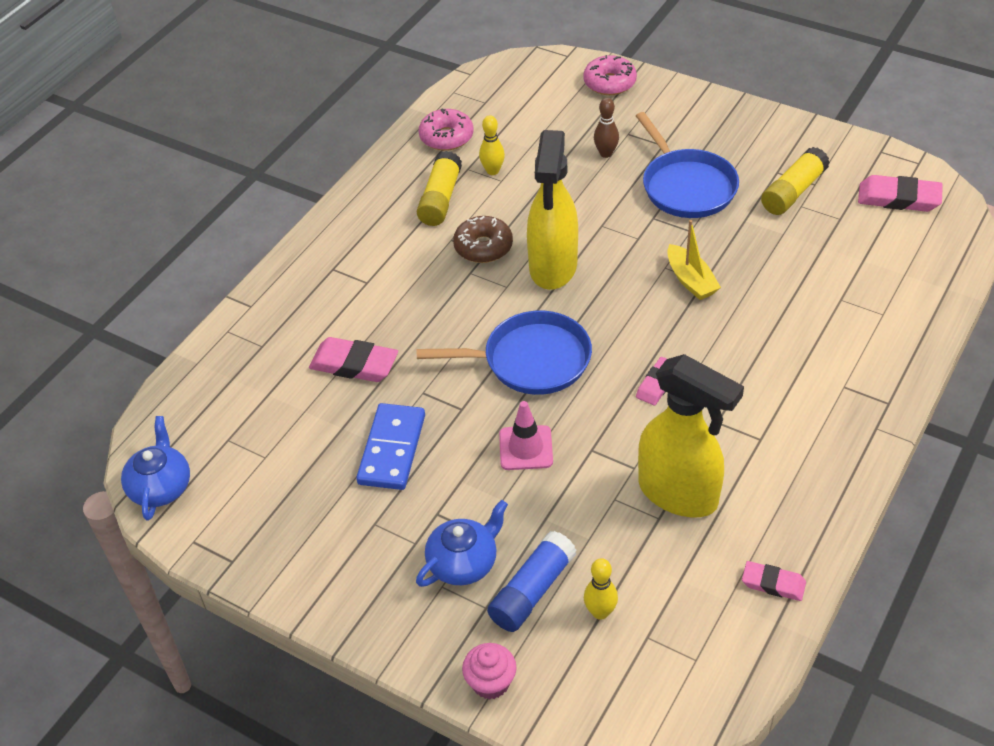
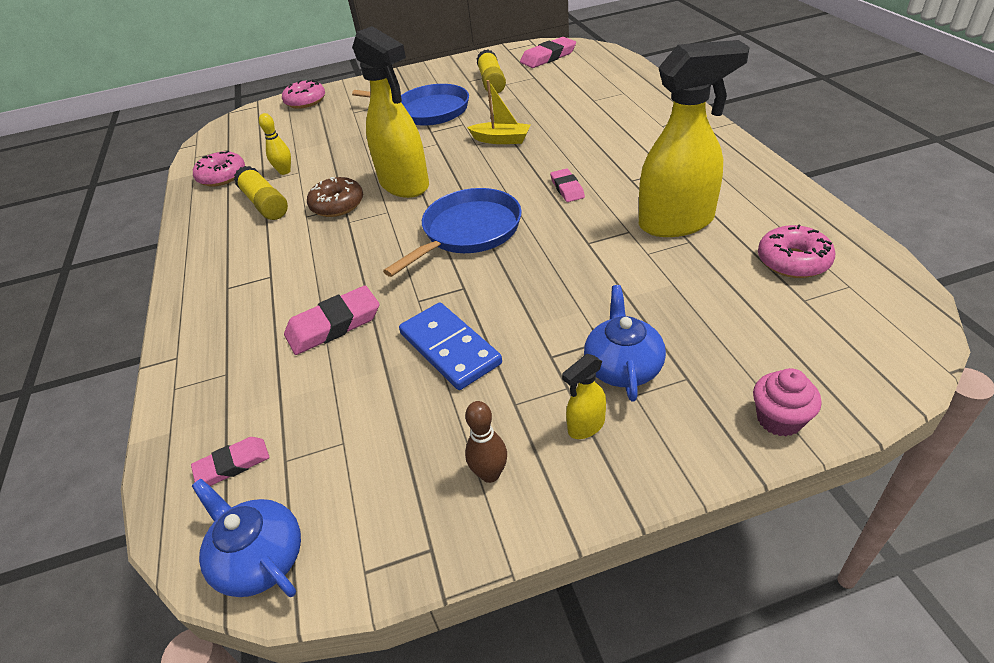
camera: 45 degrees left, 5 degrees down
(388, 576) = (585, 426): none -> yellow spray bottle
(526, 448) = (545, 273): pink traffic cone -> none
(532, 591) = (696, 340): blue glue stick -> none
(600, 612) = (755, 313): yellow bowling pin -> none
(606, 153) = (353, 125): brown bowling pin -> brown bowling pin (490, 474)
(696, 605) = (793, 261): none -> pink donut
(773, 583) = (804, 219): pink eraser -> pink eraser (233, 464)

